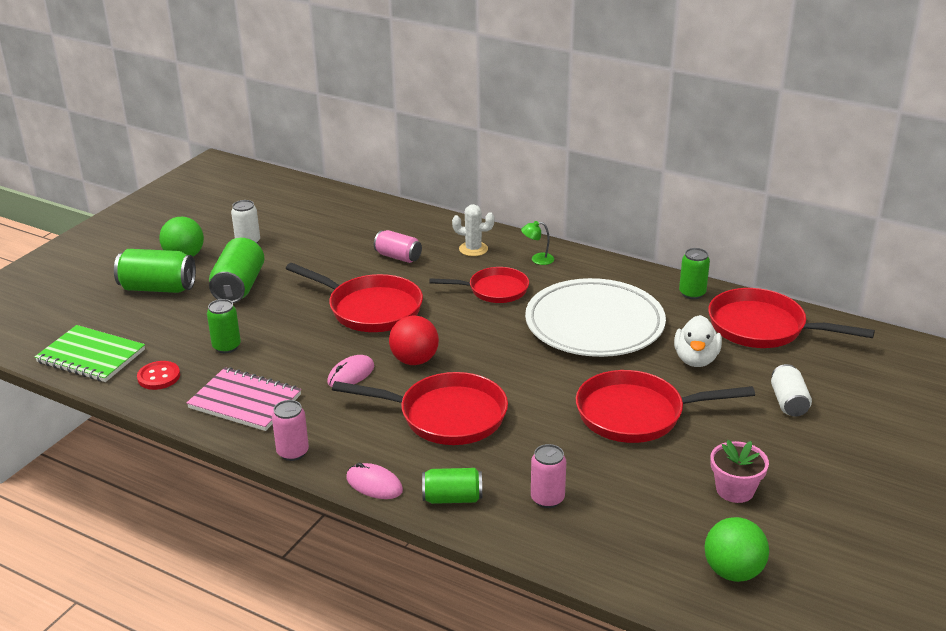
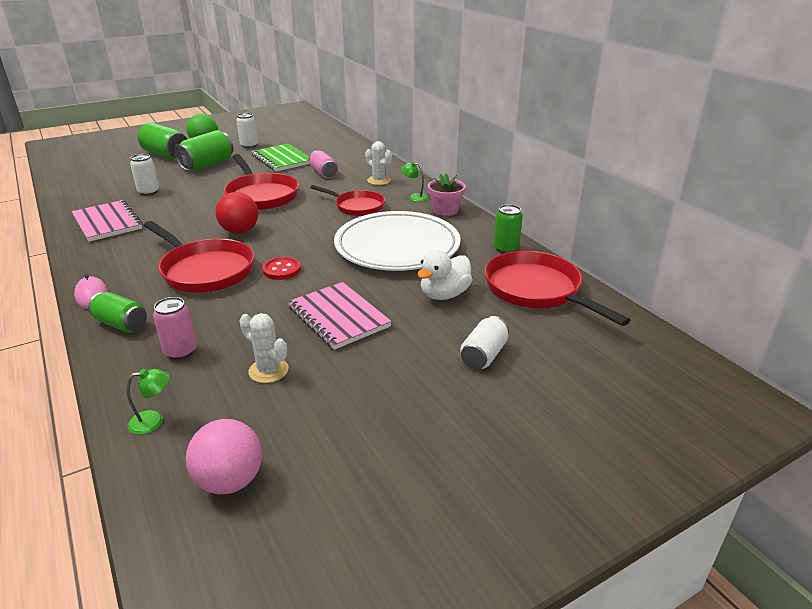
camera: 30 degrees right, 0 degrees up
(91, 356) = (77, 177): green notebook -> green notebook (282, 159)
(159, 377) = (89, 196): red button -> red button (282, 270)
(226, 347) = (148, 192): green can -> white can
(293, 452) = (82, 259): pink can -> none
(351, 374) = (189, 227): pink mouse -> none
(614, 560) = (154, 421): none -> green lamp
(636, 414) = (338, 317): red pan -> pink notebook
(644, 483) = (268, 370): none -> white cactus
(733, 571) = (230, 481): green ball -> pink ball
(735, 490) = (334, 408): pink flower pot -> pink flower pot (445, 210)

